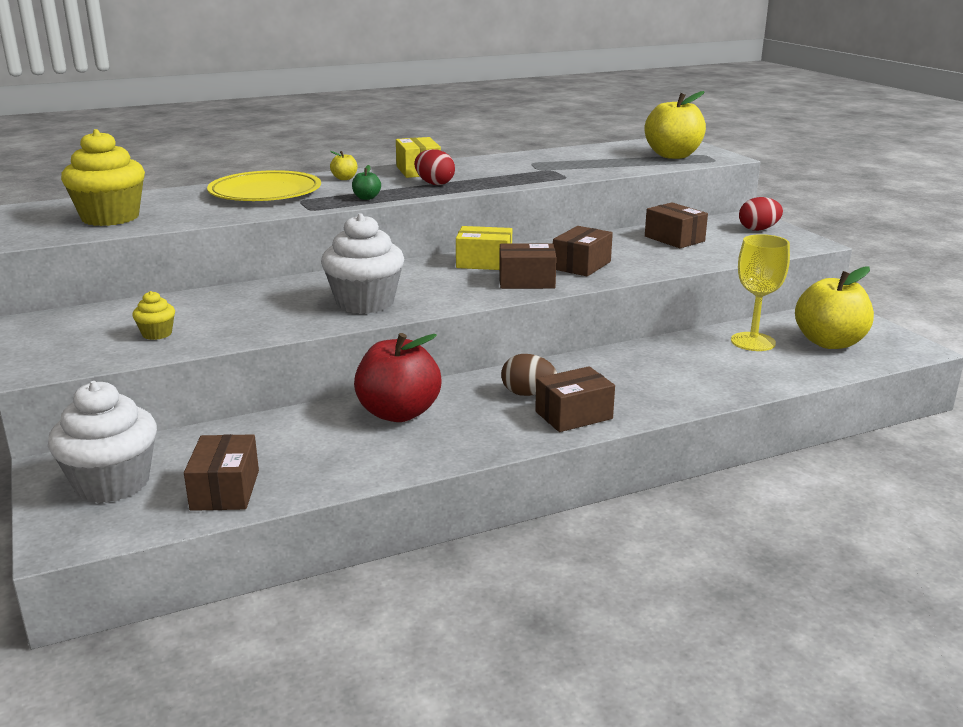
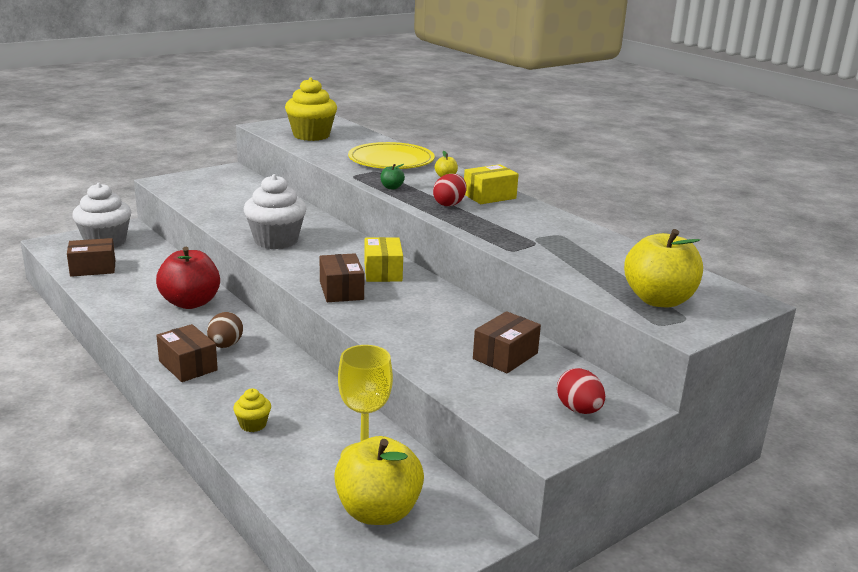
camera: 75 degrees right, 0 degrees up
(157, 334) = (212, 196): yellow cupcake -> yellow cupcake (253, 424)
(581, 265) = (393, 311): brown box -> none

